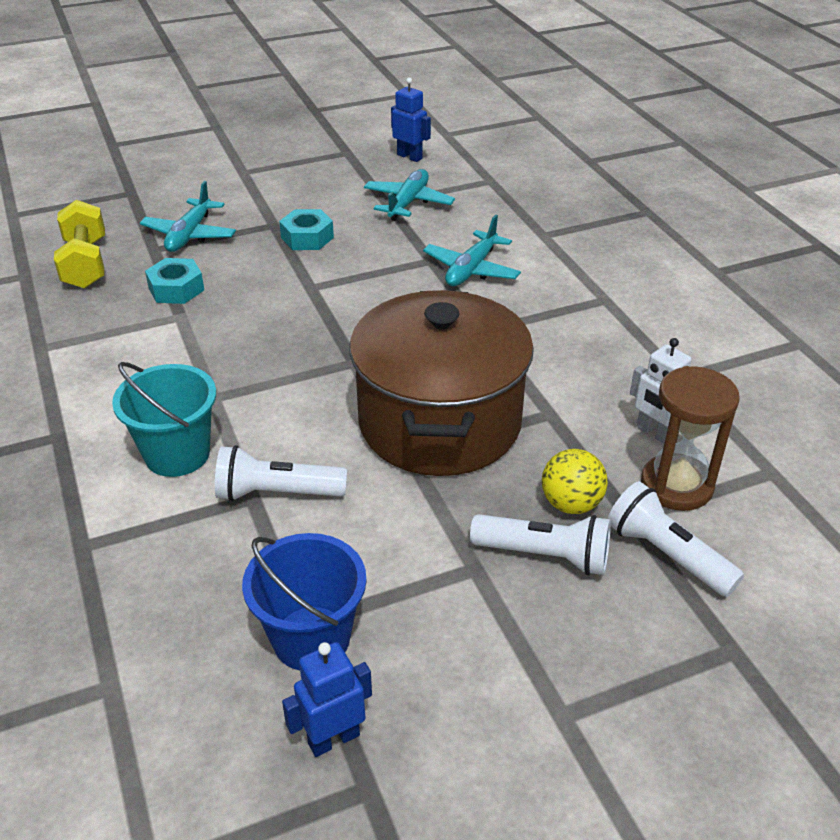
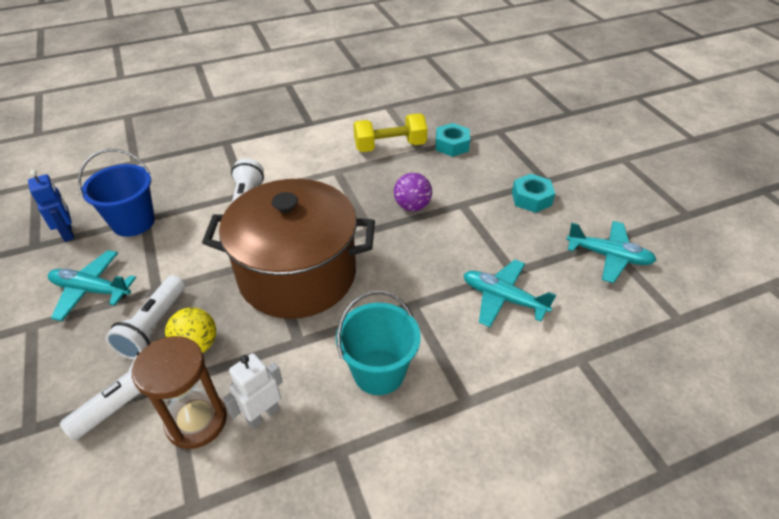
camera: 90 degrees right, 5 degrees up
(85, 264) = (475, 108): yellow dumbbell -> yellow dumbbell (390, 146)
(177, 454) = (287, 163): turquoise bucket -> turquoise bucket (379, 372)
(190, 235) = (520, 143): turquoise plane -> turquoise plane (91, 290)
(310, 326) = (412, 206): none -> purple ball
(410, 156) = (701, 257): blue robot -> none

